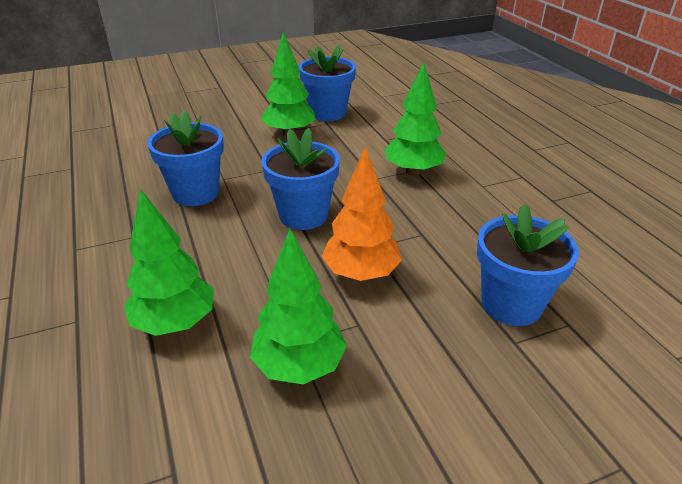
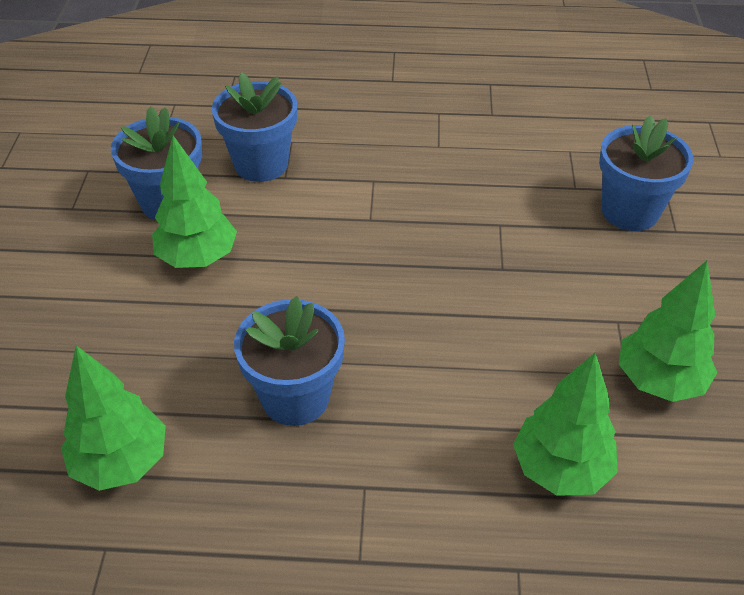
camera: 65 degrees left, 10 degrees up
(303, 215) = (412, 305): blue flower pot -> blue flower pot (261, 164)
(361, 274) = (544, 293): orange tree -> none
(413, 171) = (377, 183): green tree -> green tree (121, 462)

